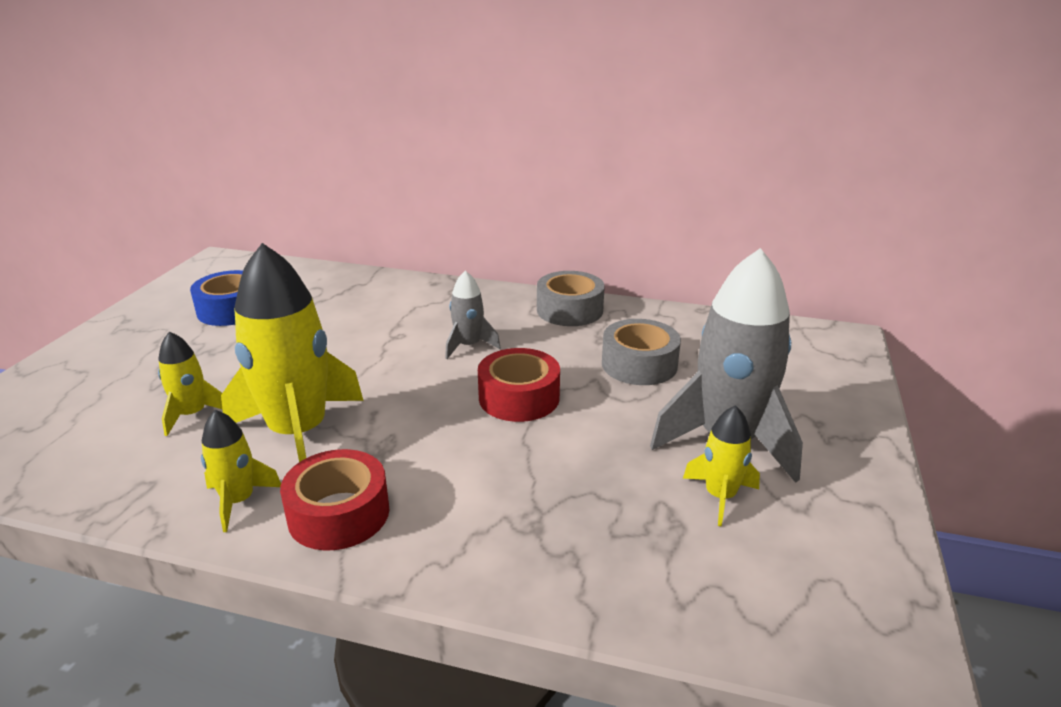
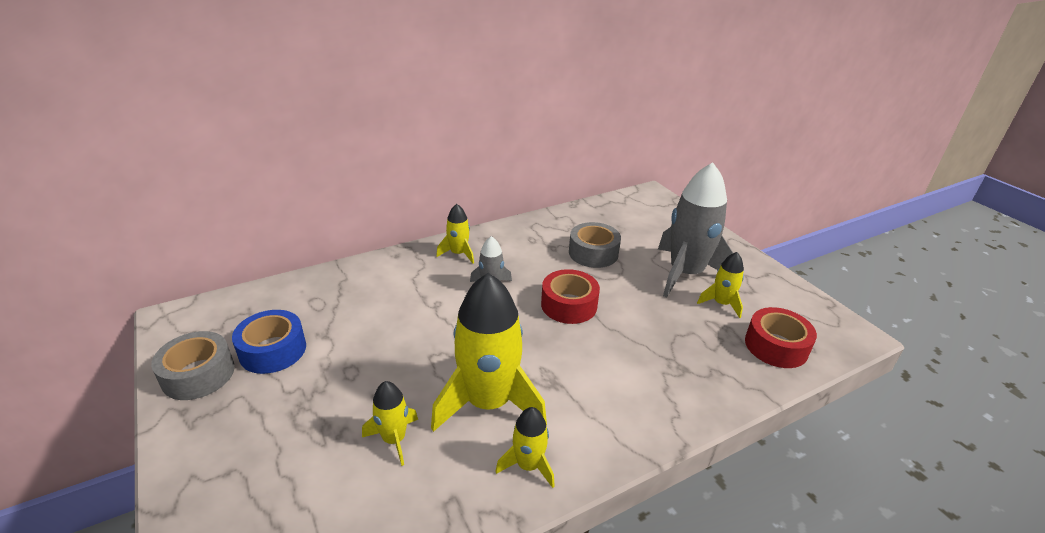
camera: 45 degrees left, 5 degrees up
(339, 514) = (592, 429): red tape -> red tape (776, 346)
(491, 304) = (458, 253): none -> yellow rocket
(569, 310) = (509, 236): grey tape -> grey tape (198, 374)

